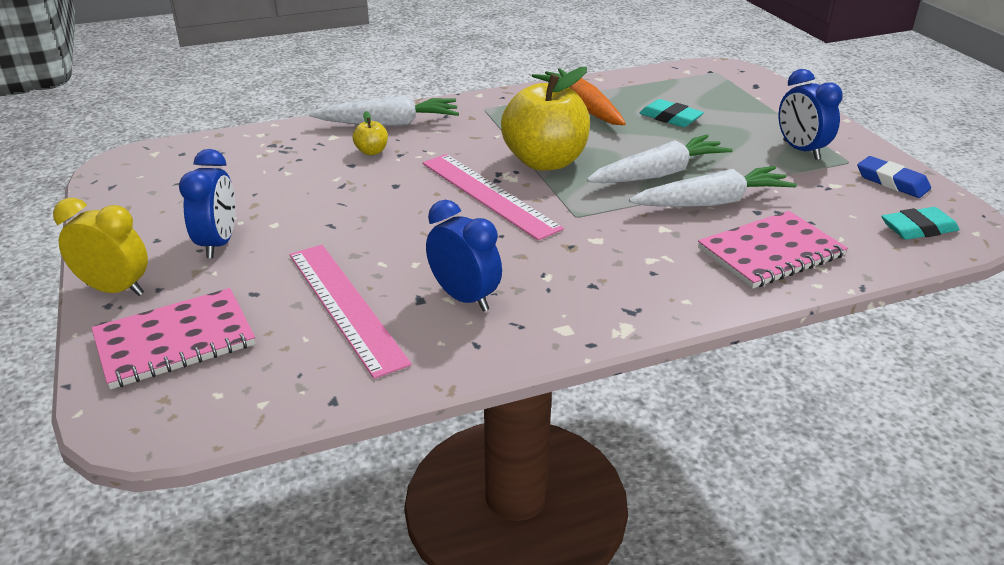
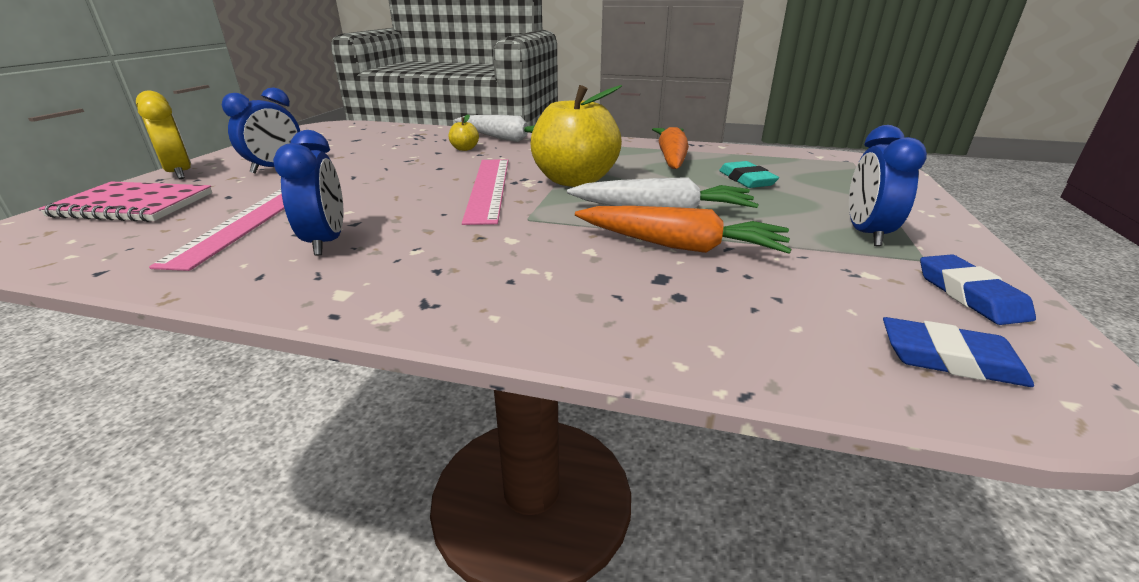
camera: 35 degrees right, 5 degrees down
(712, 202) = (680, 246): white carrot -> orange carrot
(770, 252) = (672, 309): pink notebook -> none
(918, 229) = (949, 359): turquoise eraser -> blue eraser

